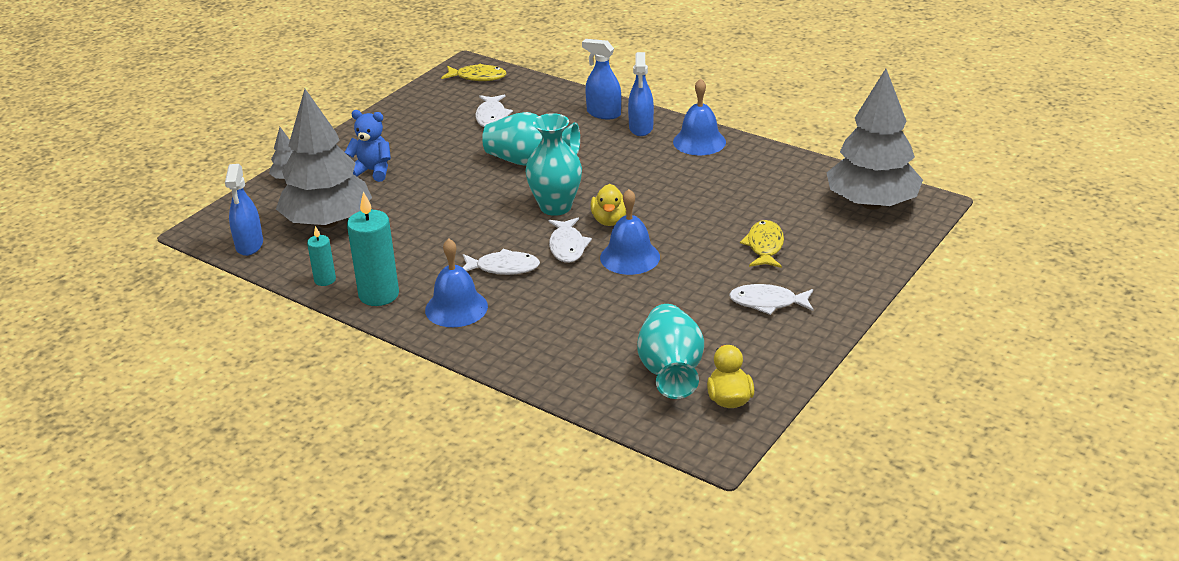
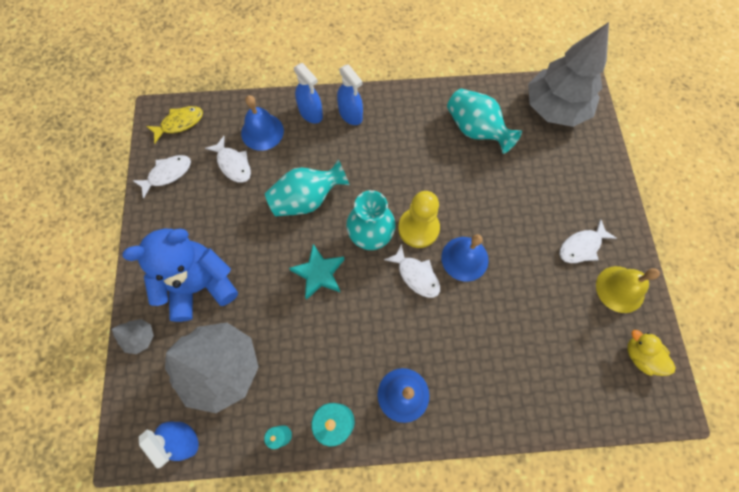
camera: 40 degrees left, 35 degrees up
(372, 171) = (200, 285): blue teddy bear -> blue teddy bear, size x1.81
(480, 207) = (319, 273): none -> turquoise star
(503, 268) = (395, 328): white fish -> white fish (167, 174)
(603, 113) = (311, 113): blue spray bottle -> blue spray bottle turned 120 degrees counterclockwise
(610, 220) = (418, 228): yellow duck -> yellow pawn
(670, 372) = (588, 356): turquoise vase -> turquoise vase (475, 130)
(699, 142) = (401, 107): blue bell -> blue bell (262, 132)
(764, 246) = (533, 191): yellow fish -> none
(770, 348) = (620, 289): none -> yellow bell

